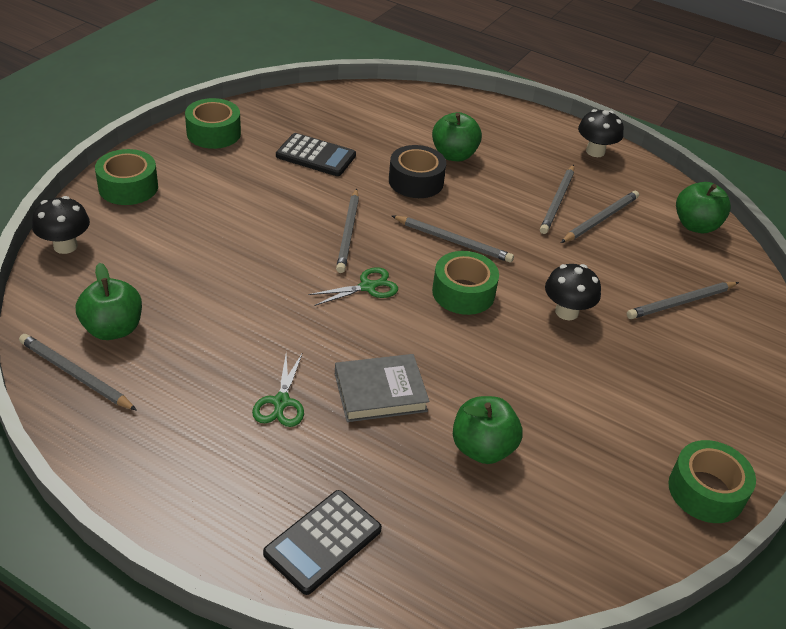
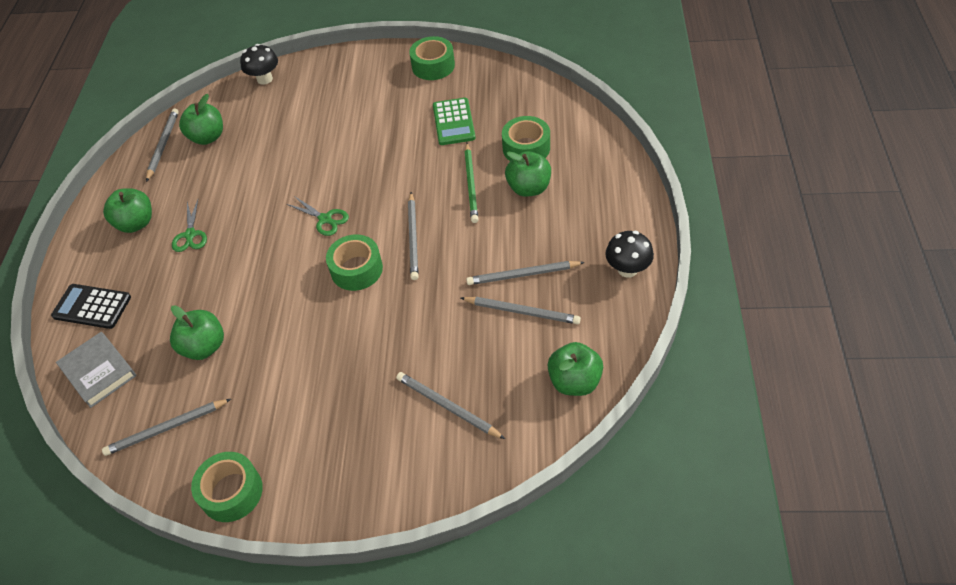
camera: 70 degrees right, 10 degrees up
(128, 187) = (340, 67): green tape -> green tape (526, 148)
(204, 448) = (136, 223): none -> green apple
(281, 402) = (190, 235): green scissors -> green scissors turned 75 degrees counterclockwise
(316, 156) = (453, 122): black calculator -> green calculator
(348, 233) = (377, 182): grey pencil -> grey pencil (166, 429)
(380, 392) = (226, 274): grey book -> grey book (98, 372)
(416, 181) = (471, 184): black tape -> green pencil
(566, 312) = (378, 336): black mushroom -> none

